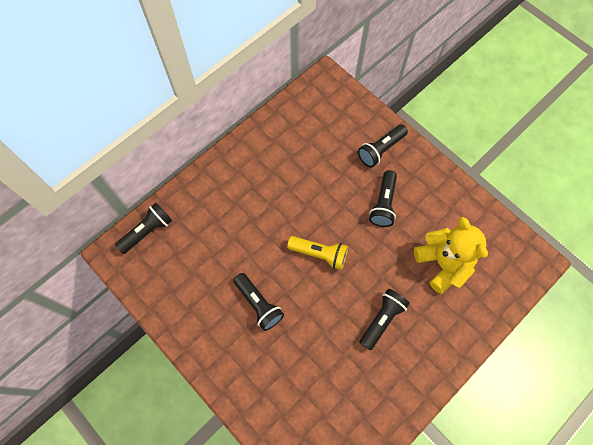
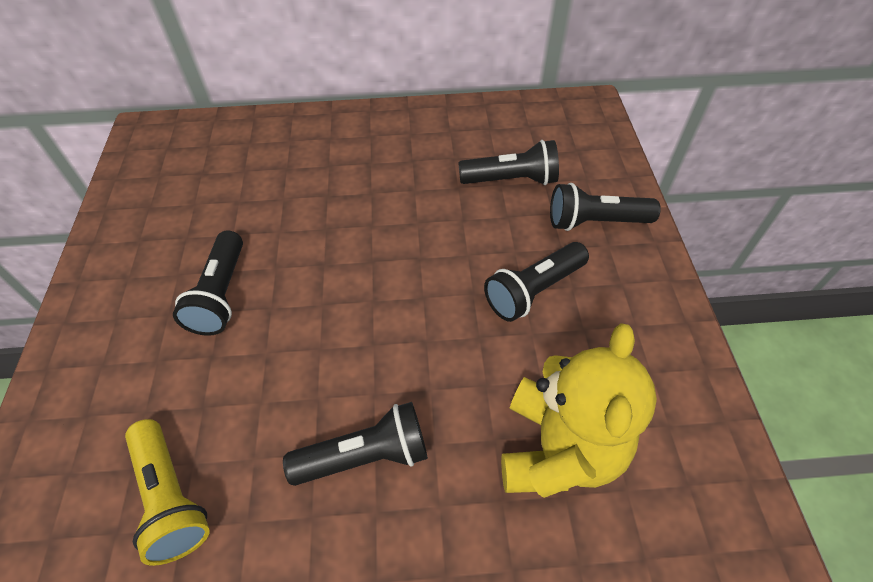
camera: 40 degrees right, 15 degrees down
(147, 231) = (202, 133): black flashlight -> black flashlight (511, 180)
(319, 254) = (369, 291): yellow flashlight -> yellow flashlight (171, 497)

